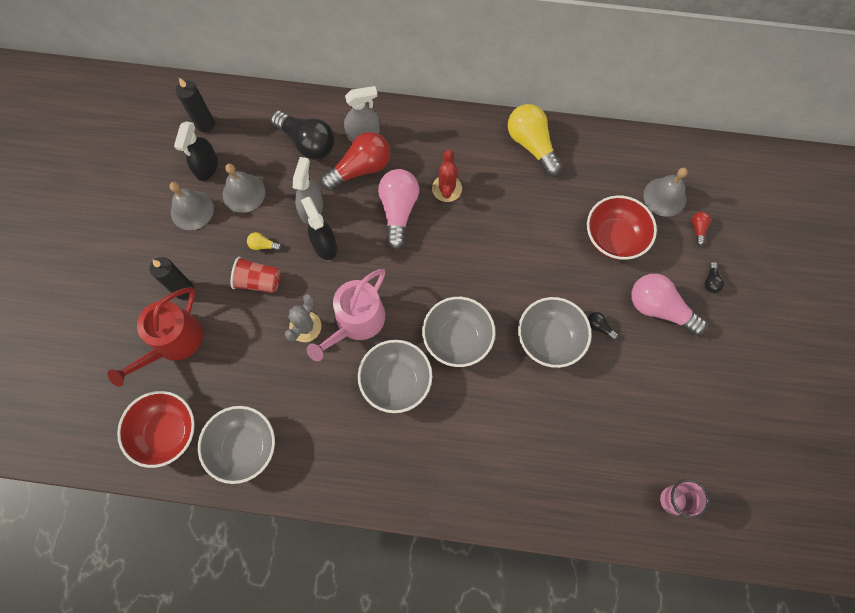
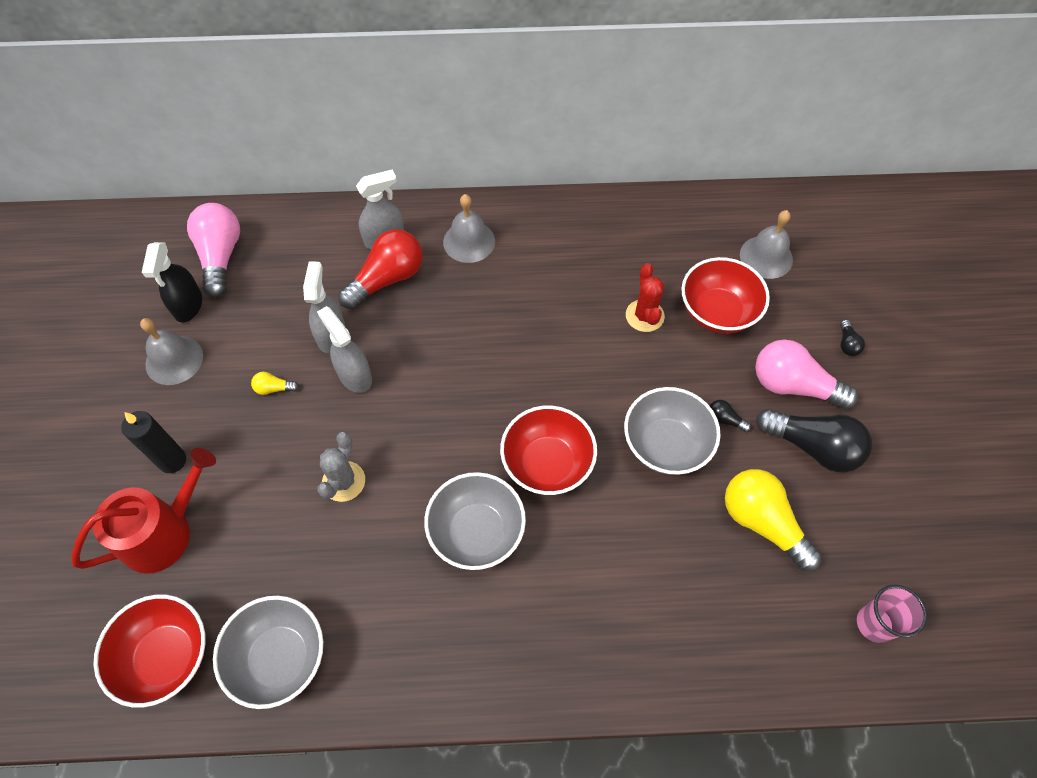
camera: 10 degrees left, 10 degrees down
(173, 342) = (164, 532): red watering can -> red watering can turned 150 degrees counterclockwise
(205, 124) = (181, 256): black candle -> none
(243, 193) = (240, 329): grey bell -> grey bell (469, 241)
(258, 281) = (273, 434): red cup -> none
(307, 142) = (315, 259): black light bulb -> black light bulb (812, 447)
(324, 245) = (354, 375): black spray bottle -> grey spray bottle
(356, 322) = (410, 465): pink watering can -> none
(398, 211) = (443, 321): pink light bulb -> pink light bulb (221, 256)
(447, 188) = (499, 286): red cactus -> red cactus (644, 316)
(457, 338) = (547, 463): grey bowl -> red bowl
(531, 145) = (593, 222): yellow light bulb -> yellow light bulb (762, 522)
(698, 229) = (815, 286): red light bulb -> none

